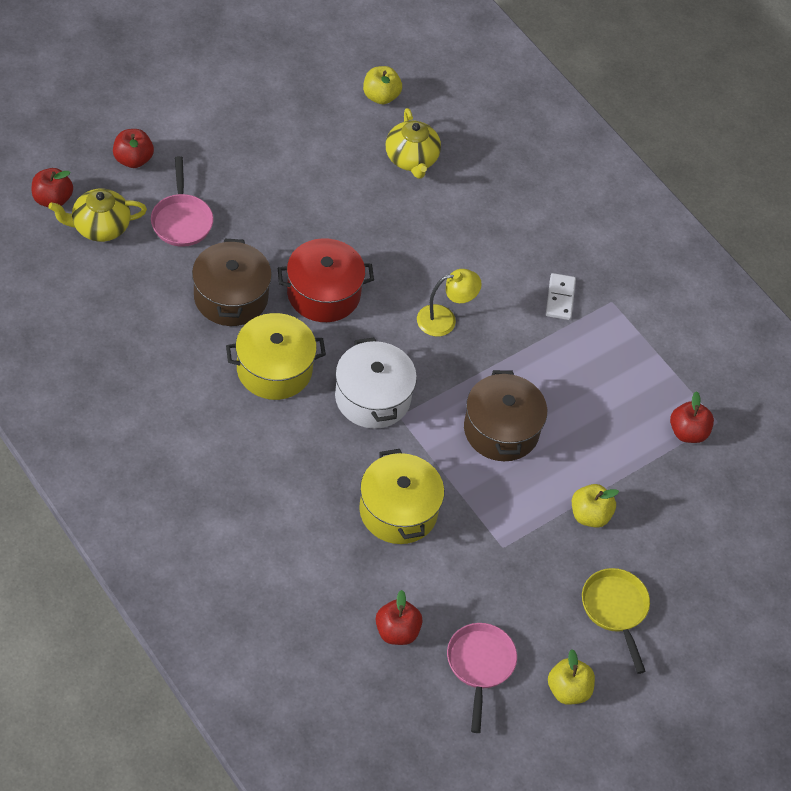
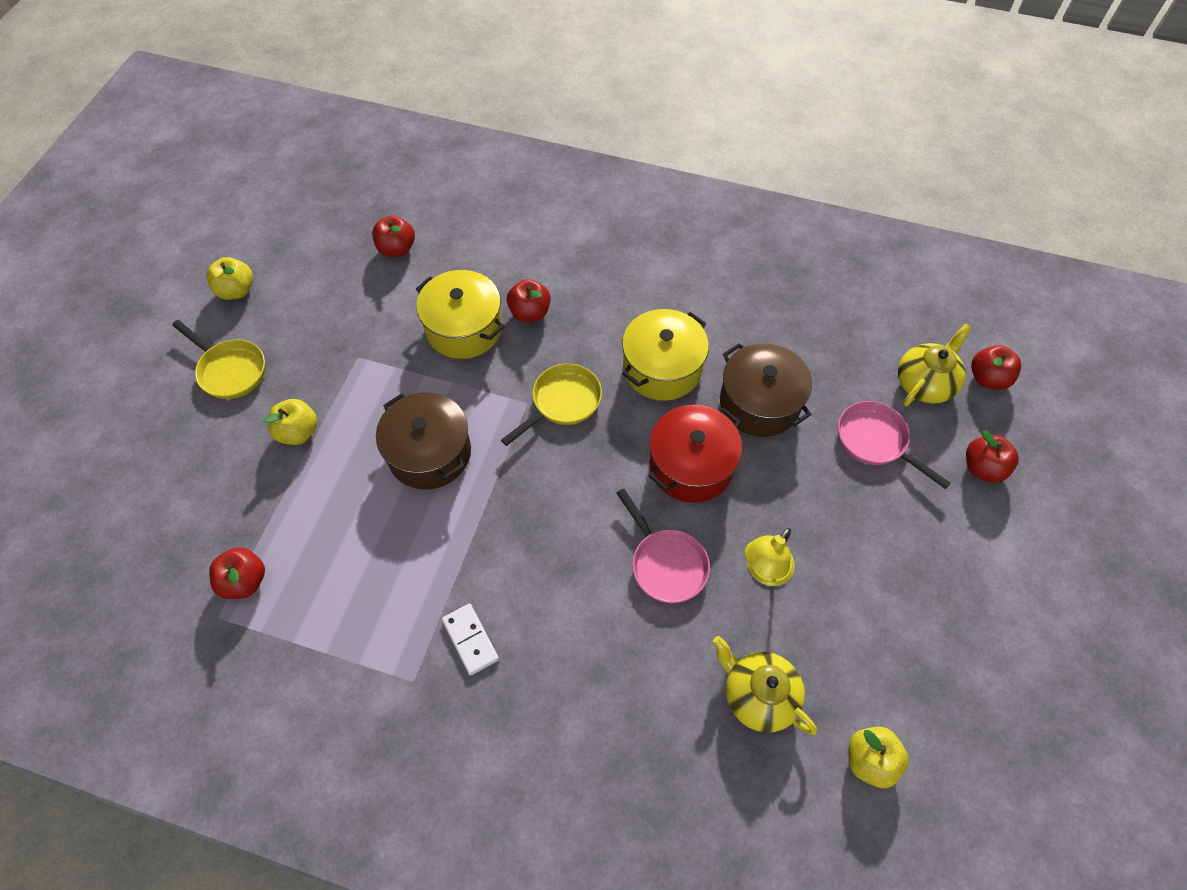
camera: 150 degrees right, 5 degrees up
(333, 486) = (530, 312): none -> red apple
(373, 397) = (562, 402): white pot -> yellow pan
(445, 319) = (563, 524): yellow lamp -> yellow lamp (764, 571)
(480, 666) = (317, 265): pink pan -> pink pan (665, 564)

